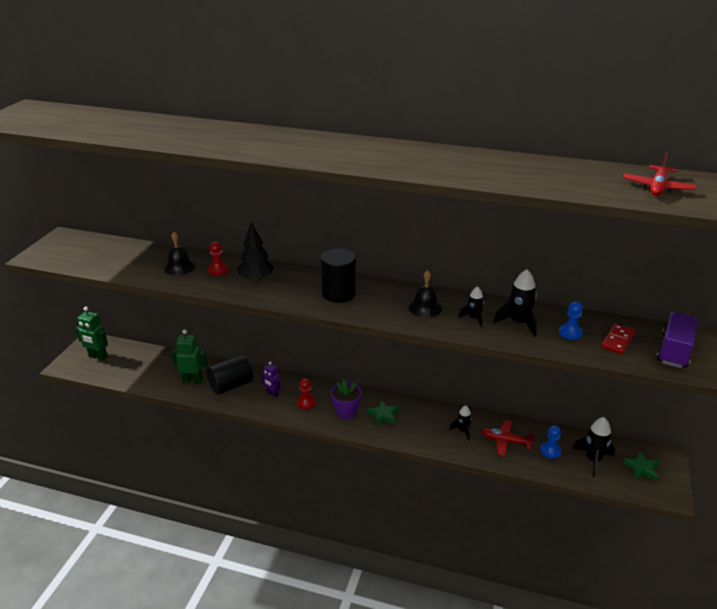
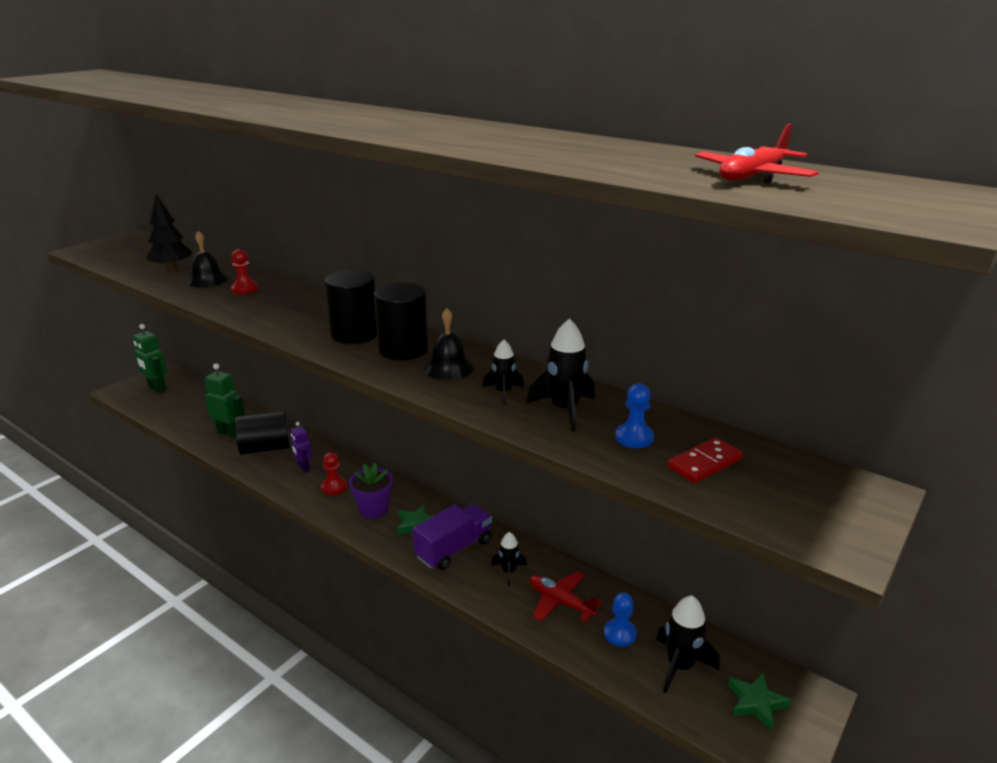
camera: 20 degrees right, 5 degrees down
(256, 279) = (276, 304): black tree -> black tree (172, 268)
(383, 299) = (403, 349): none -> black cylinder
(674, 351) = (795, 498): purple truck -> purple truck (454, 549)

